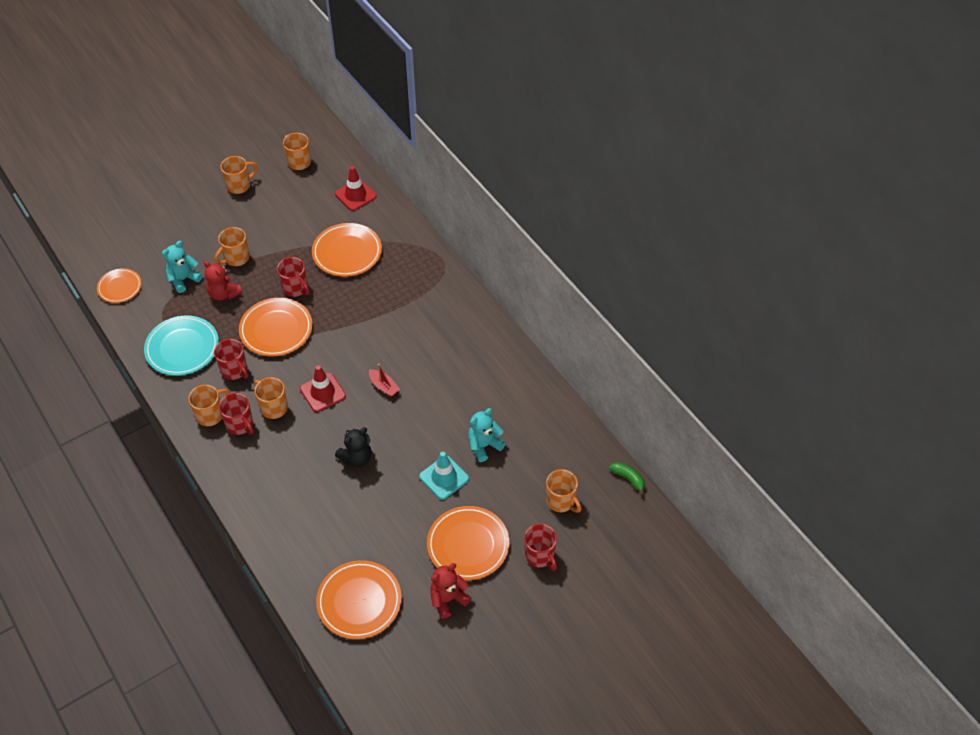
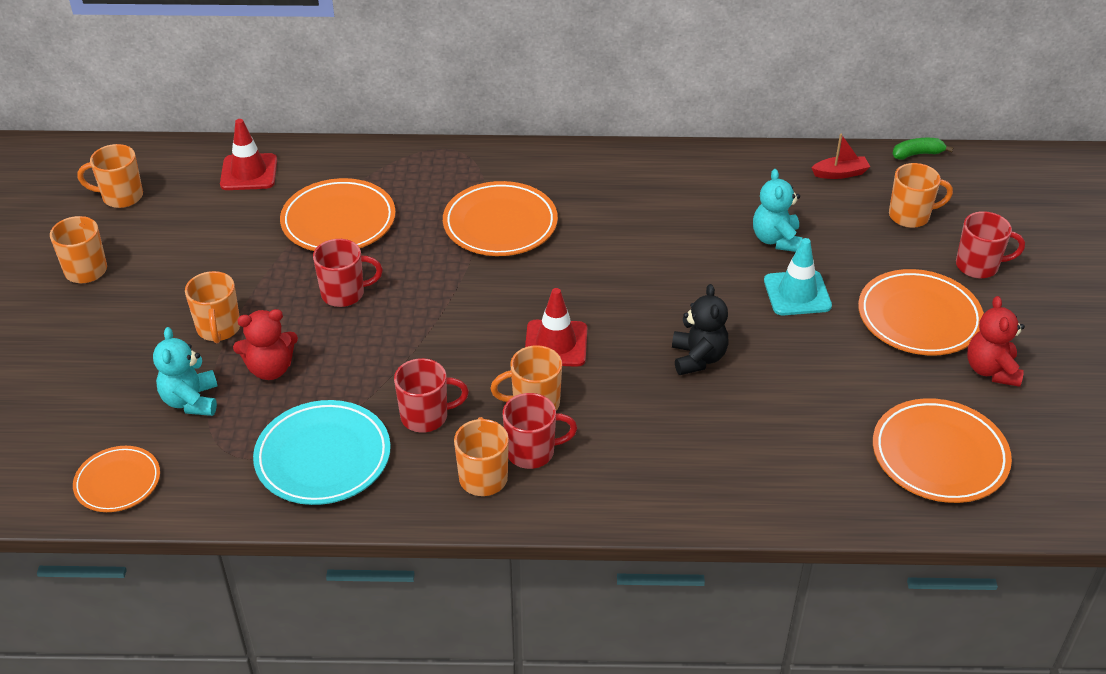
camera: 55 degrees left, 10 degrees down
(276, 329) = (397, 343): orange plate -> orange plate (500, 224)
(384, 386) = (601, 283): red boat -> red boat (840, 173)

